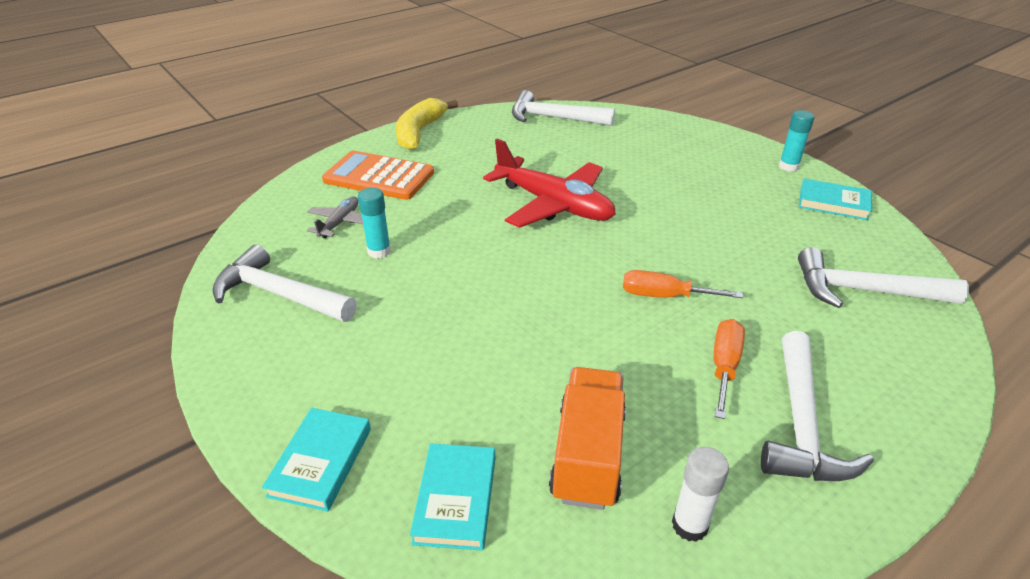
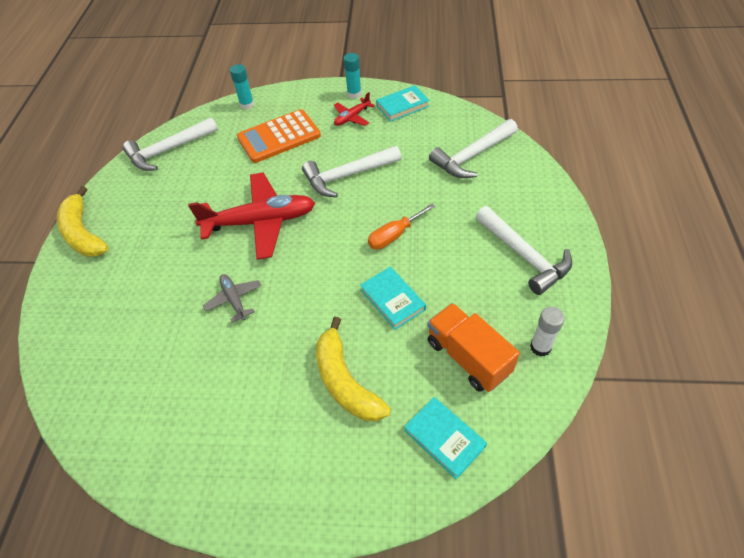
camera: 45 degrees left, 15 degrees up
(280, 294) = (178, 435): white hammer -> white hammer (347, 175)
(321, 462) = (359, 494): turquoise book -> turquoise book (392, 300)
(339, 223) = (137, 352): grey plane -> grey plane (234, 299)
(379, 177) = (109, 294): orange calculator -> orange calculator (279, 137)
(379, 251) = (198, 347): turquoise glue stick -> turquoise glue stick (247, 105)
(444, 368) = (345, 381): none -> yellow banana
(724, 366) = (465, 253): orange screwdriver -> none
(758, 182) = (352, 117): none -> red plane

